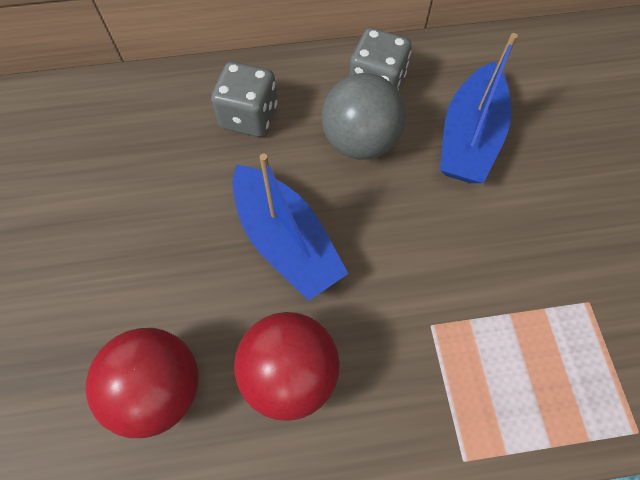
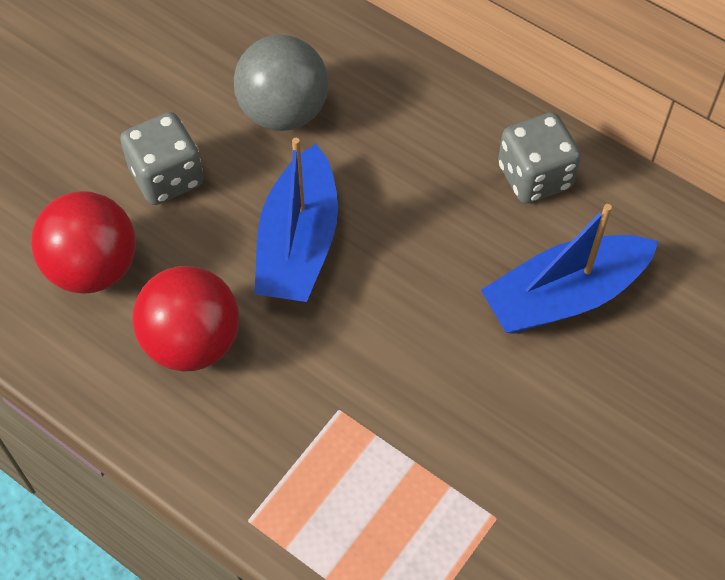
camera: 45 degrees right, 5 degrees down
(249, 117) = (383, 114): grey dice -> grey dice (167, 177)
(360, 141) = (456, 215): grey ball -> grey ball (283, 112)

